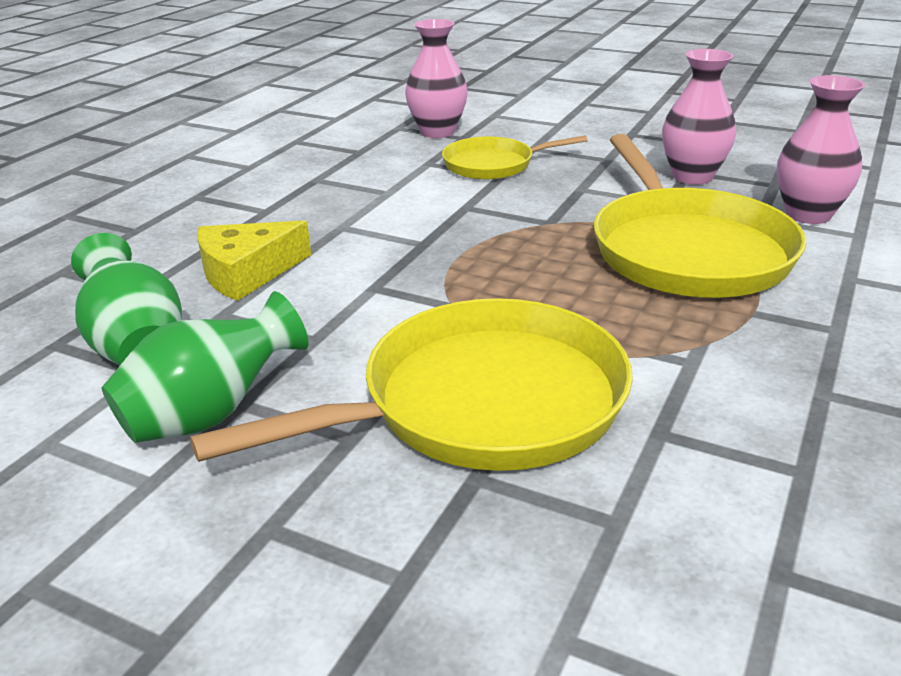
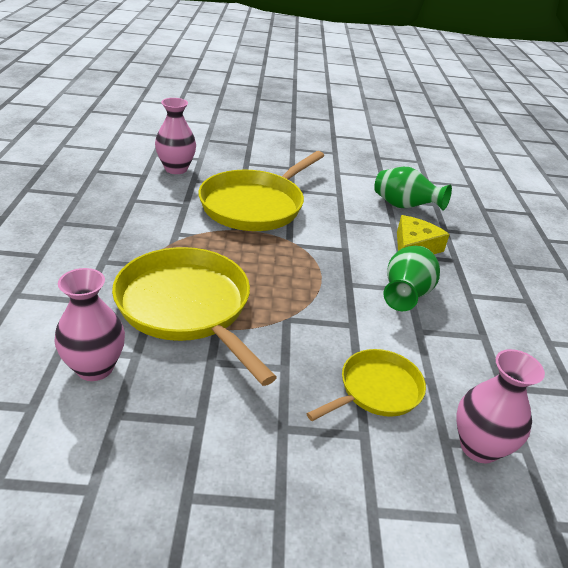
camera: 150 degrees right, 5 degrees up
(211, 414) = (344, 190): green vase -> green vase (405, 295)
(692, 176) = (194, 411): pink vase -> pink vase (176, 169)

